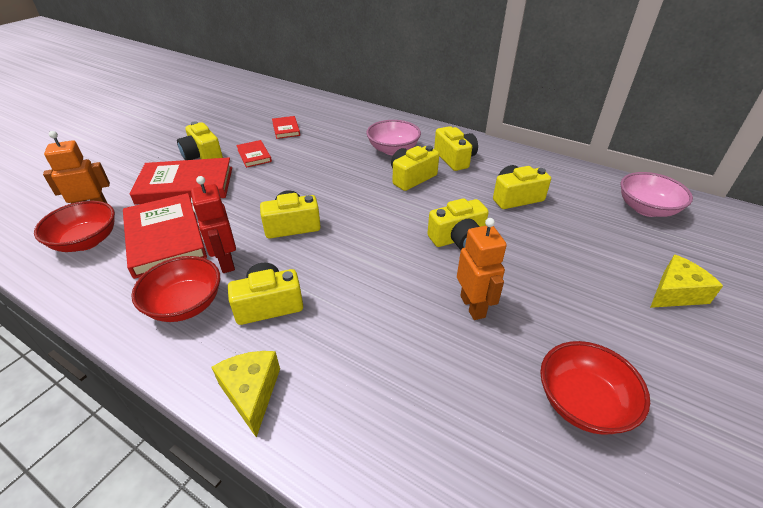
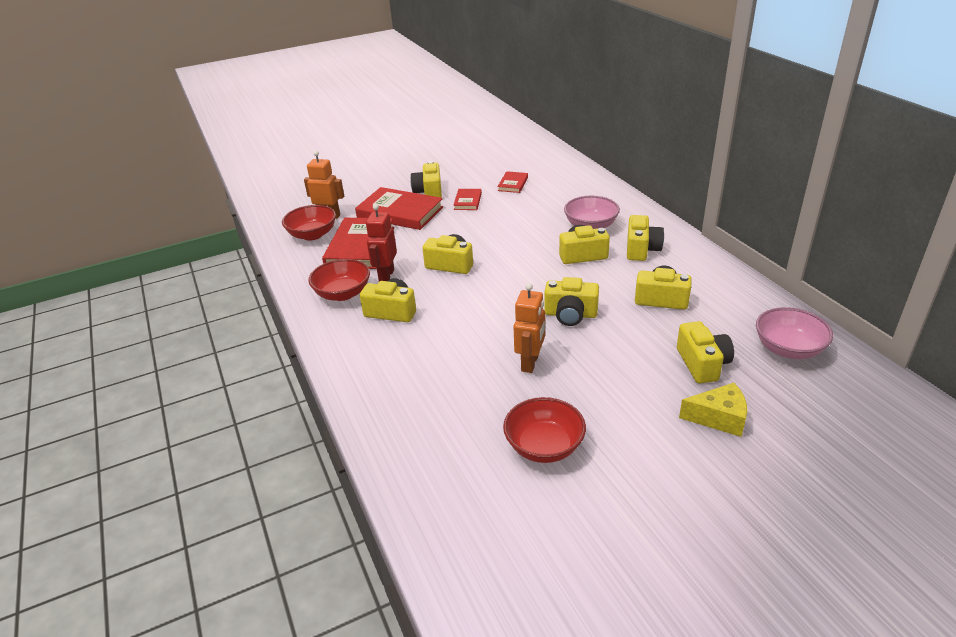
camera: 35 degrees right, 5 degrees down
(251, 393) = (343, 356): yellow cheese -> none
(608, 246) = (702, 364): none -> yellow camera

